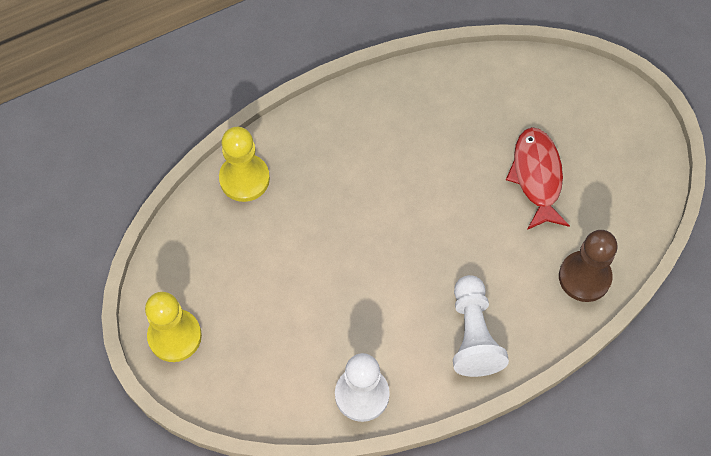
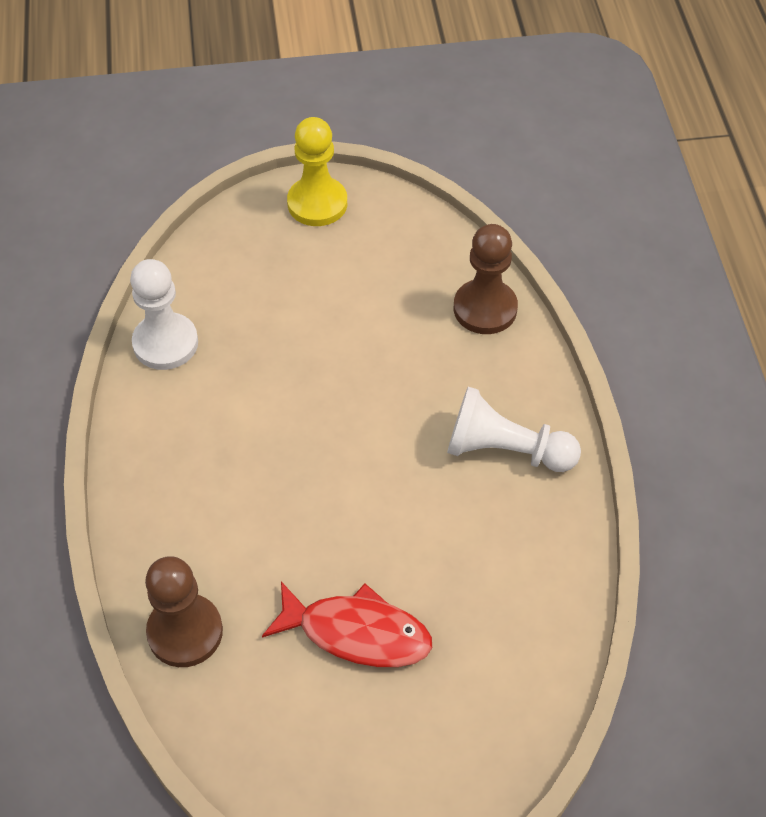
camera: 110 degrees right, 10 degrees down
(244, 179) = (485, 309): yellow pawn -> brown pawn
(473, 334) = (176, 475): white pawn -> white pawn (505, 450)

